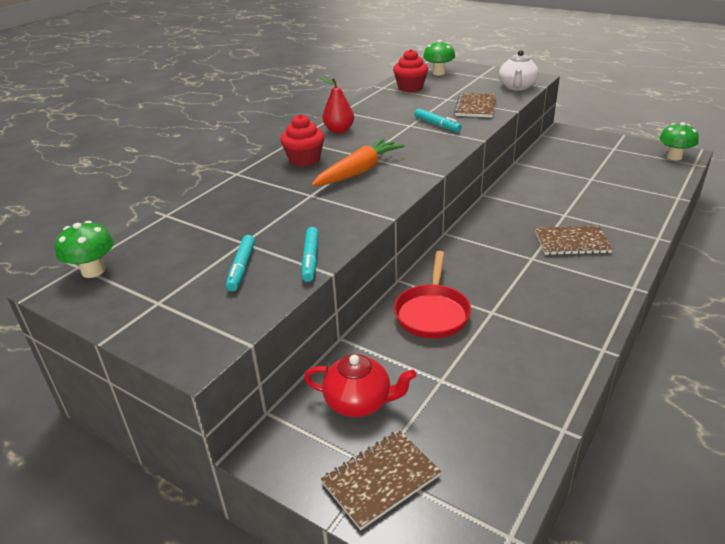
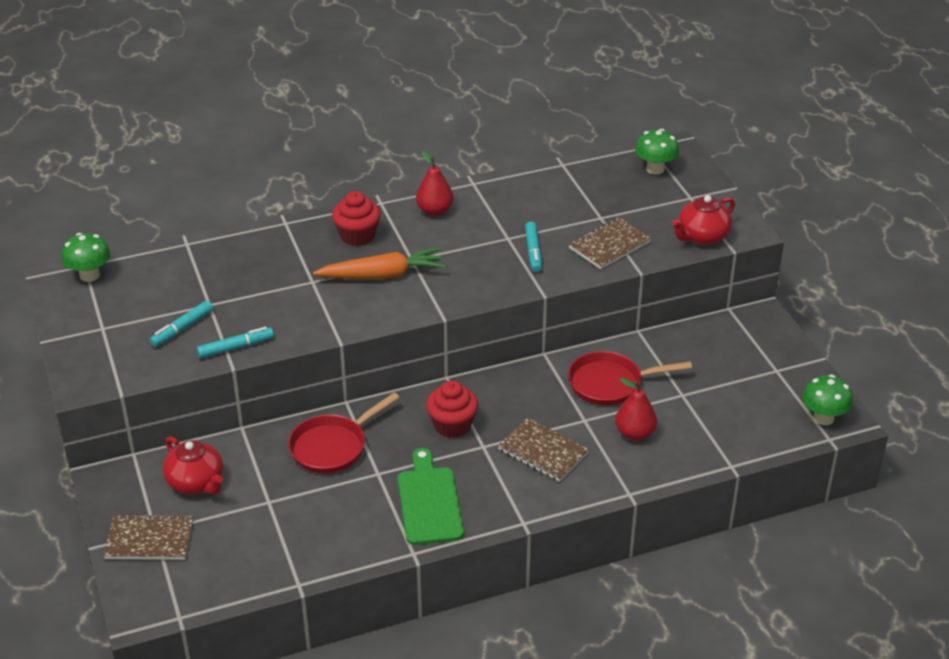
camera: 35 degrees right, 5 degrees up
(311, 259) = (235, 347): turquoise marker -> turquoise marker turned 150 degrees counterclockwise
(410, 88) = (589, 180): red cupcake -> red cupcake (452, 425)
(517, 87) = (702, 237): white teapot -> red teapot
(545, 191) = (610, 384): none -> red pan
(556, 309) = (429, 502): none -> green cutting board
(603, 207) = (634, 433): none -> red pear

